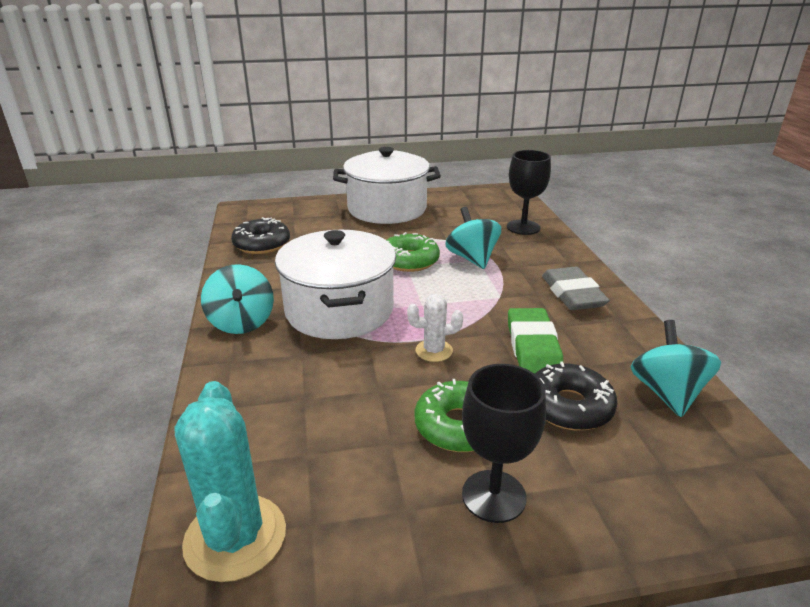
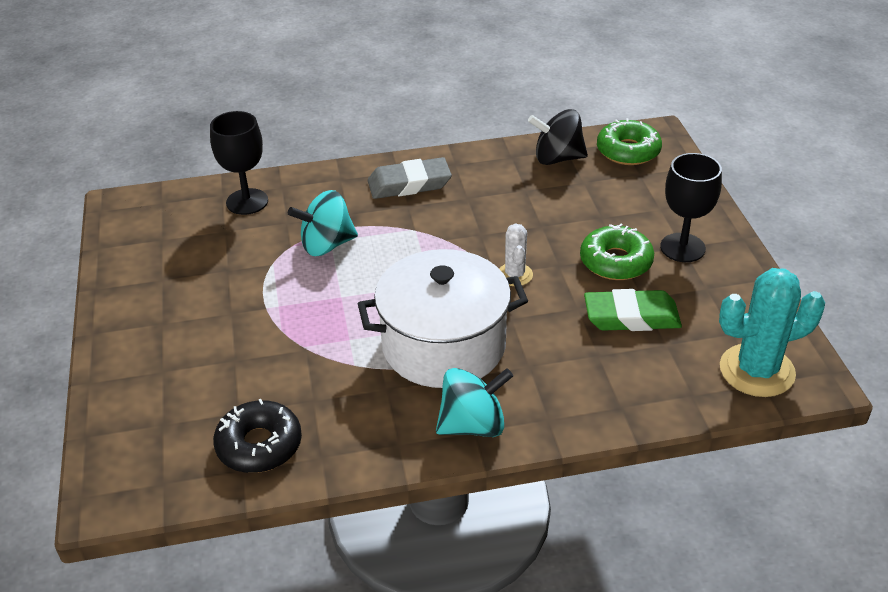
camera: 90 degrees left, 10 degrees up
(387, 209) = (156, 321): white pot -> none
(409, 261) = (327, 295): green donut -> green donut (628, 151)
(533, 347) = (502, 216): green eraser -> green eraser (631, 316)
(569, 406) = (581, 205): black donut -> none
(667, 393) = (557, 158): turquoise spinning top -> black spinning top

